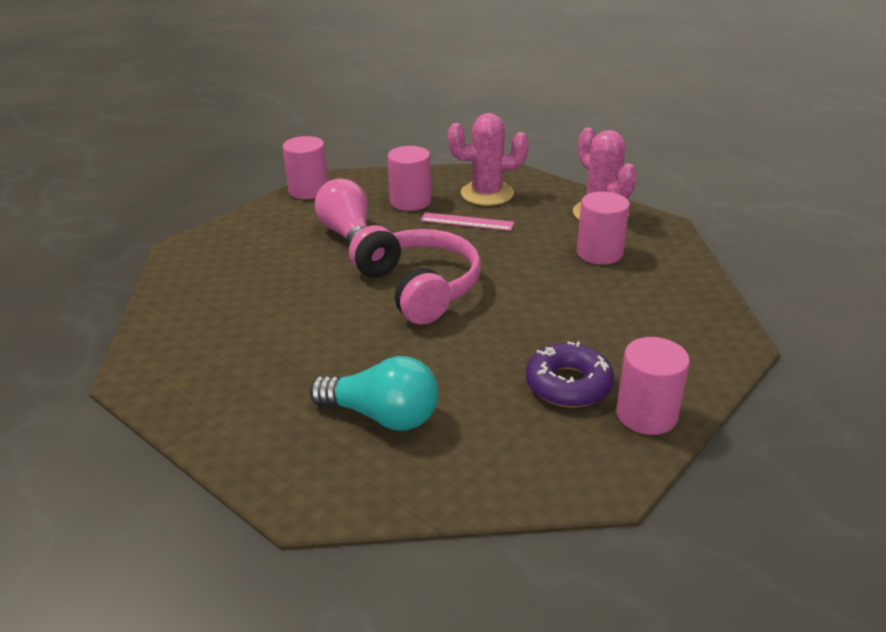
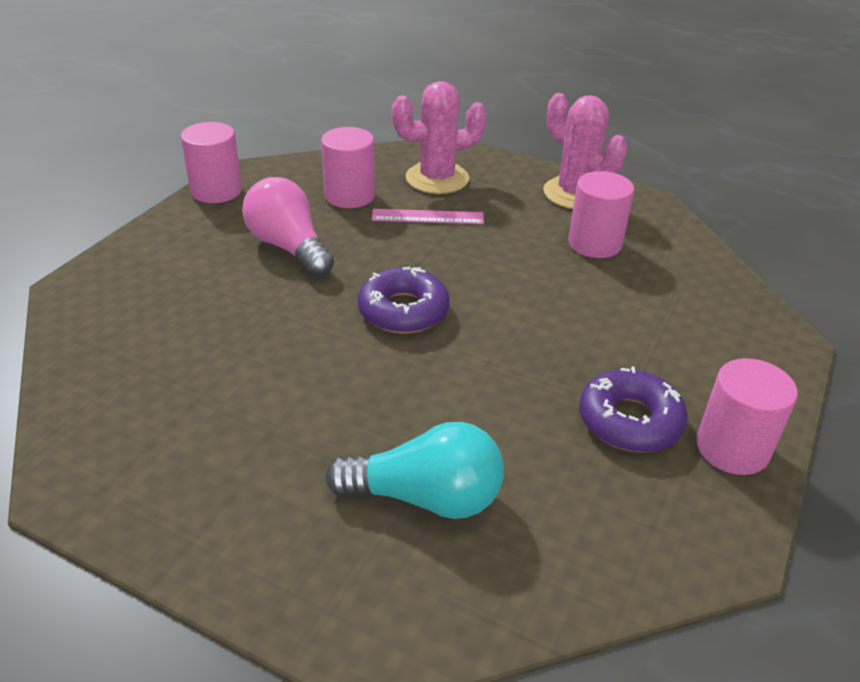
camera: 15 degrees left, 5 degrees up
(419, 287) = (403, 311): pink headphones -> purple donut

